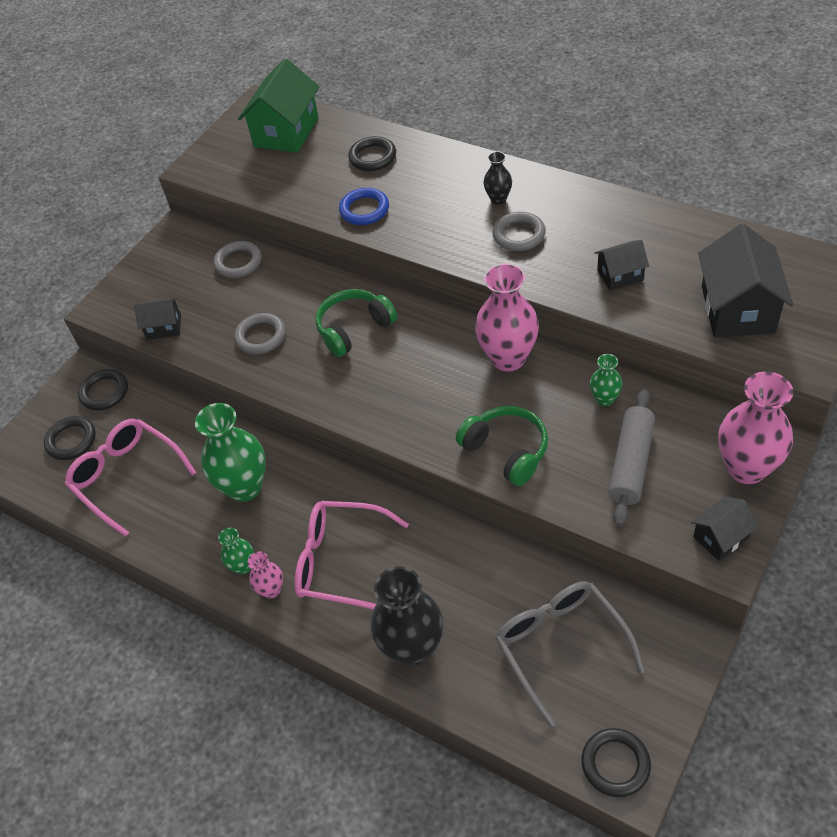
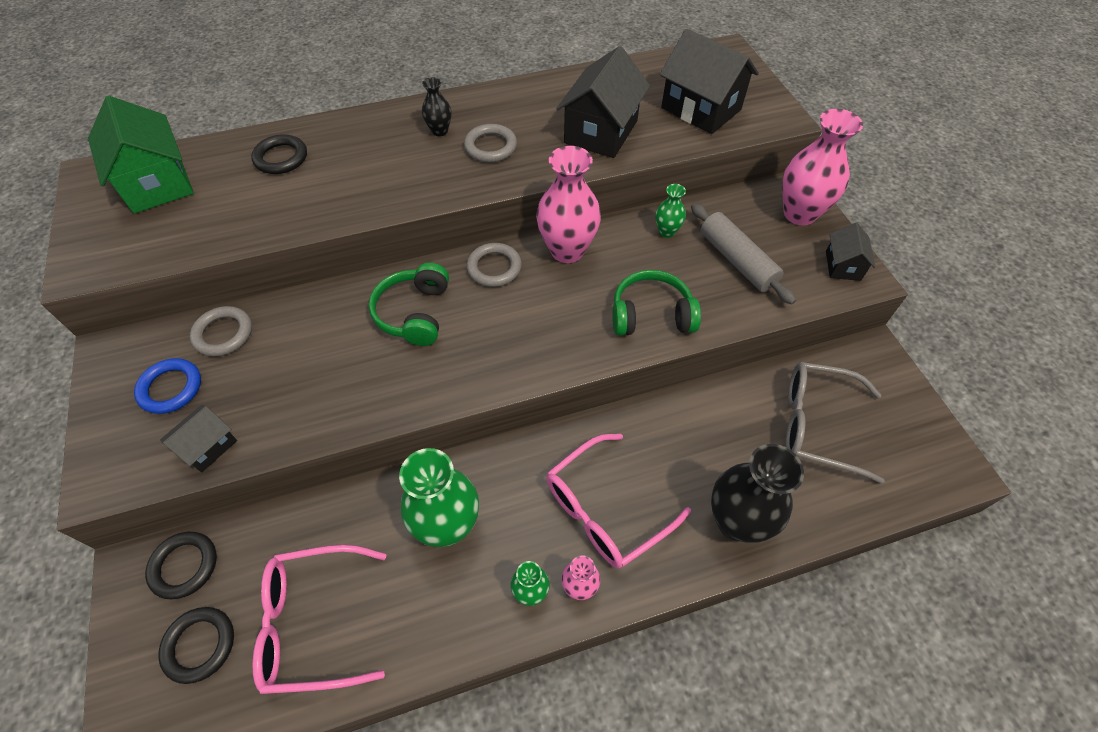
camera: 55 degrees left, 5 degrees up
(261, 336) = (331, 380): grey ring -> grey ring (494, 268)
(364, 210) = (328, 202): blue ring -> blue ring (171, 388)
(615, 764) = (939, 468): black ring -> none
(620, 275) = (601, 132): black house -> black house, size x1.86

